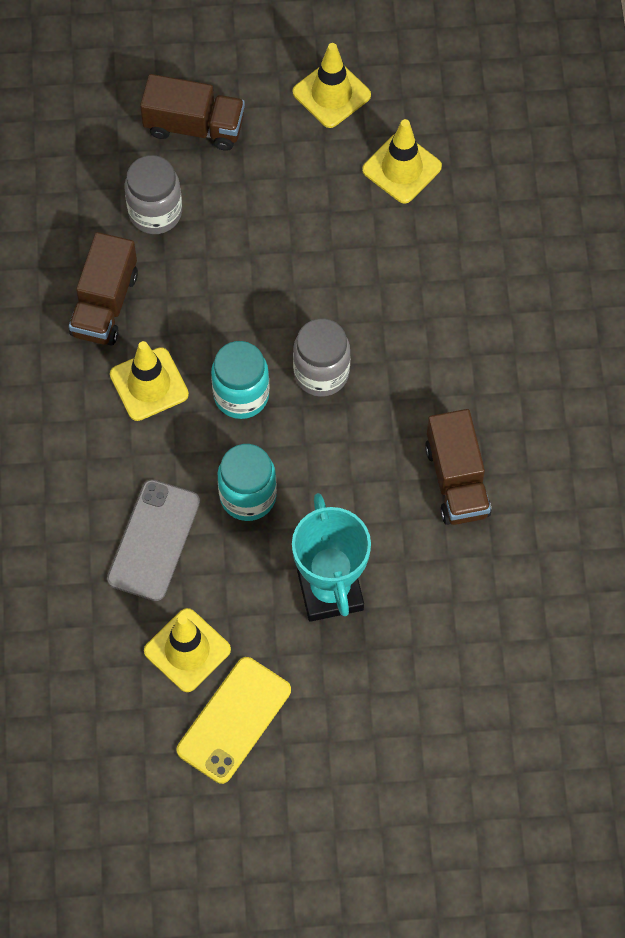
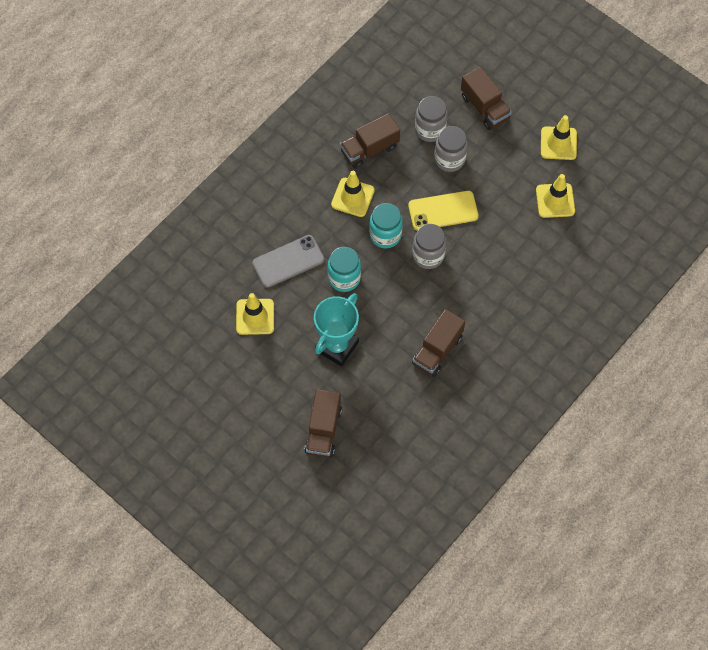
camera: 45 degrees right, 0 degrees up
(219, 229) = (449, 159): none -> grey jar
(234, 720) = (244, 361): yellow phone -> yellow phone (443, 211)
(426, 711) = (323, 430): none -> brown truck

